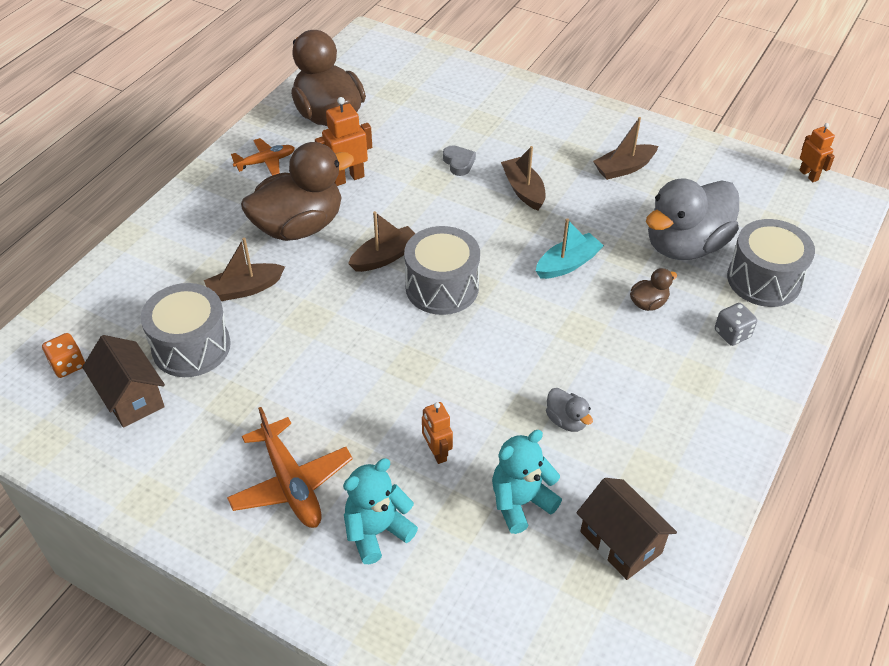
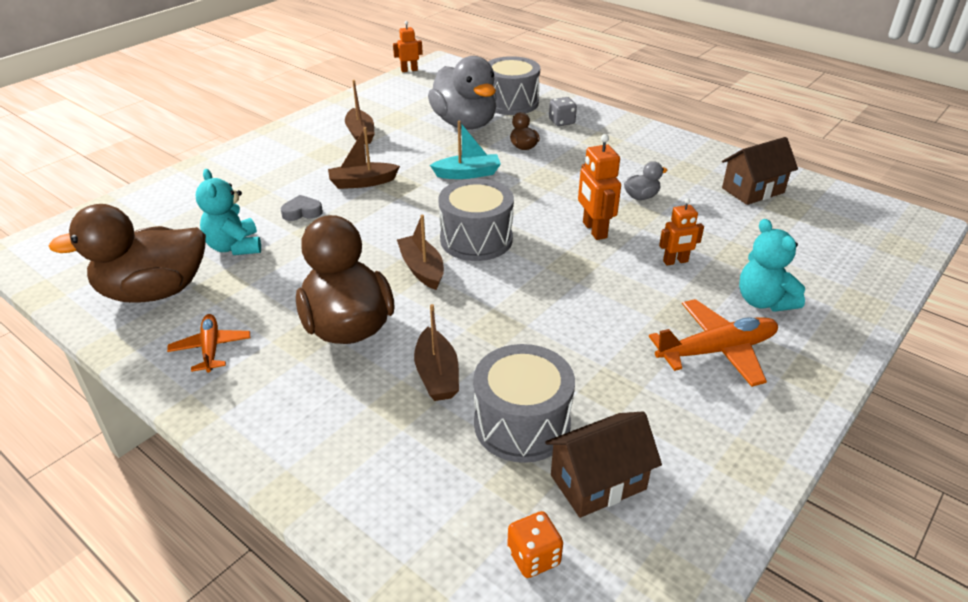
camera: 80 degrees left, 10 degrees down
(347, 178) = (283, 285): orange robot -> orange robot (594, 230)
(520, 502) = (723, 226): turquoise teddy bear -> turquoise teddy bear (234, 247)
(567, 264) = (468, 174): turquoise boat -> turquoise boat turned 105 degrees clockwise

